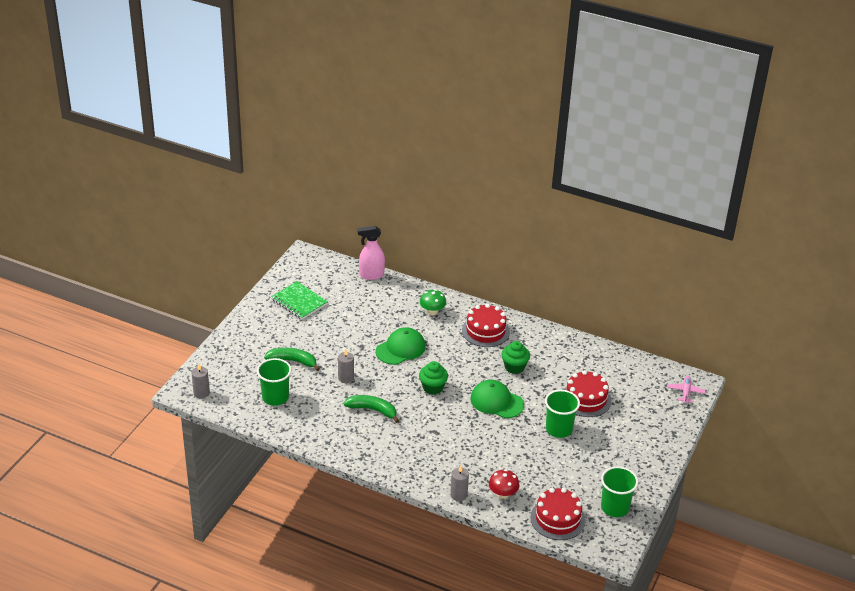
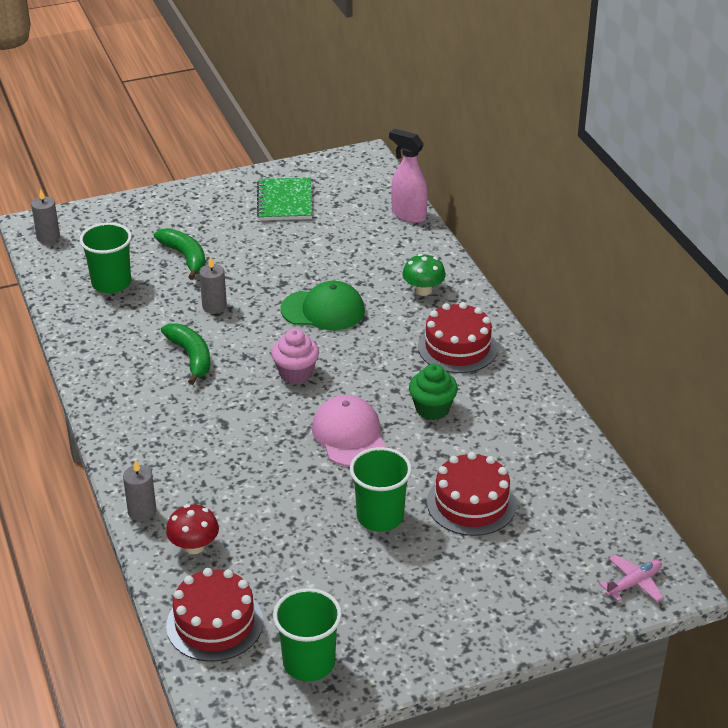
camera: 45 degrees right, 0 degrees up
(433, 388) = (296, 373): green cupcake -> pink cupcake
(496, 402) = (349, 435): green cap -> pink cap

